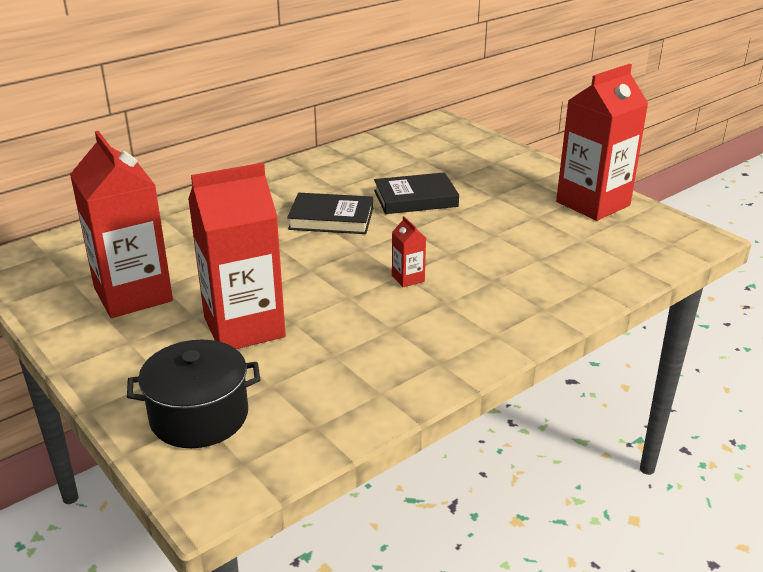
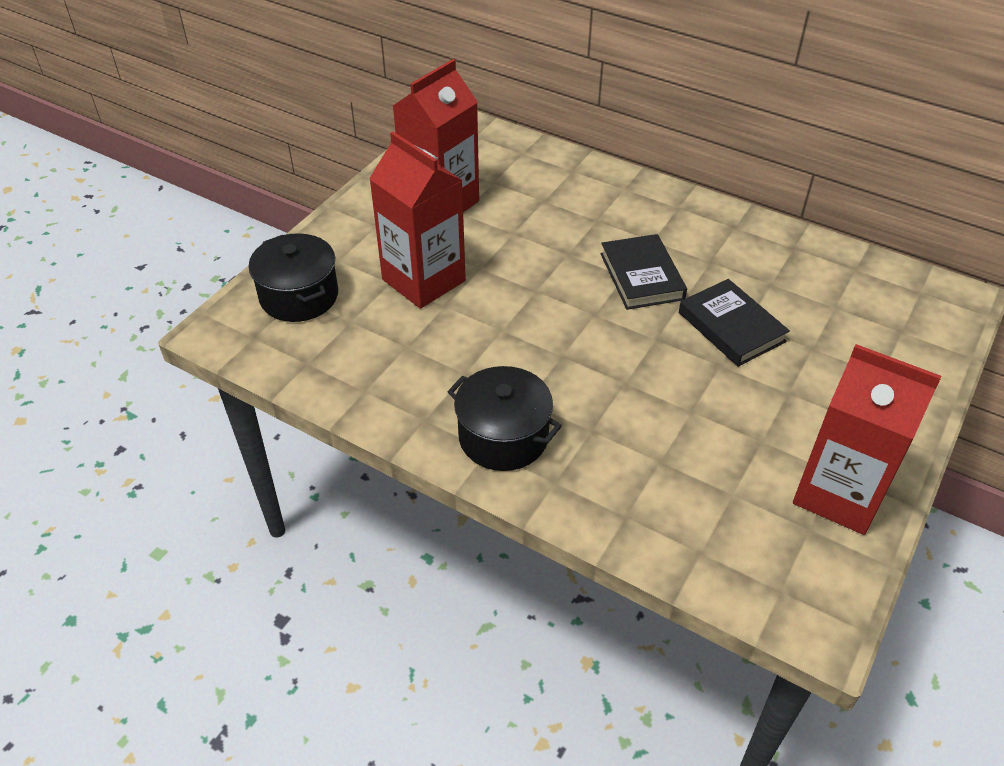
camera: 70 degrees right, 15 degrees up
(408, 278) = (557, 362): red carton -> none
(481, 323) = (503, 437): none -> black pot

